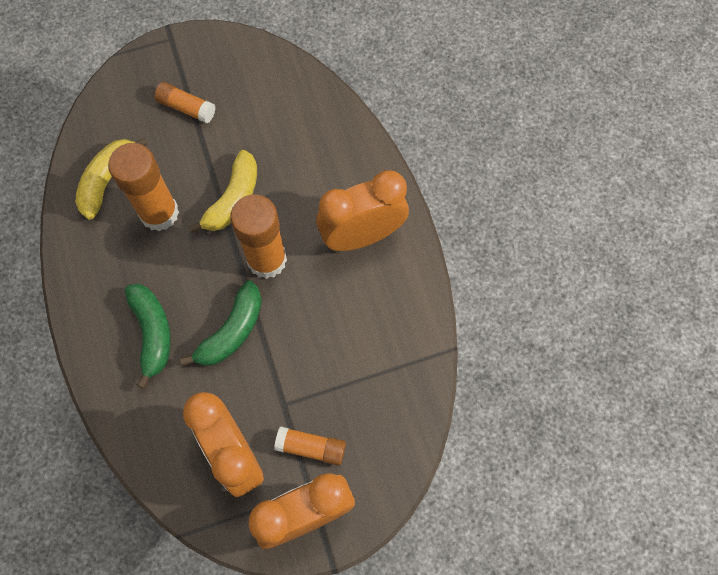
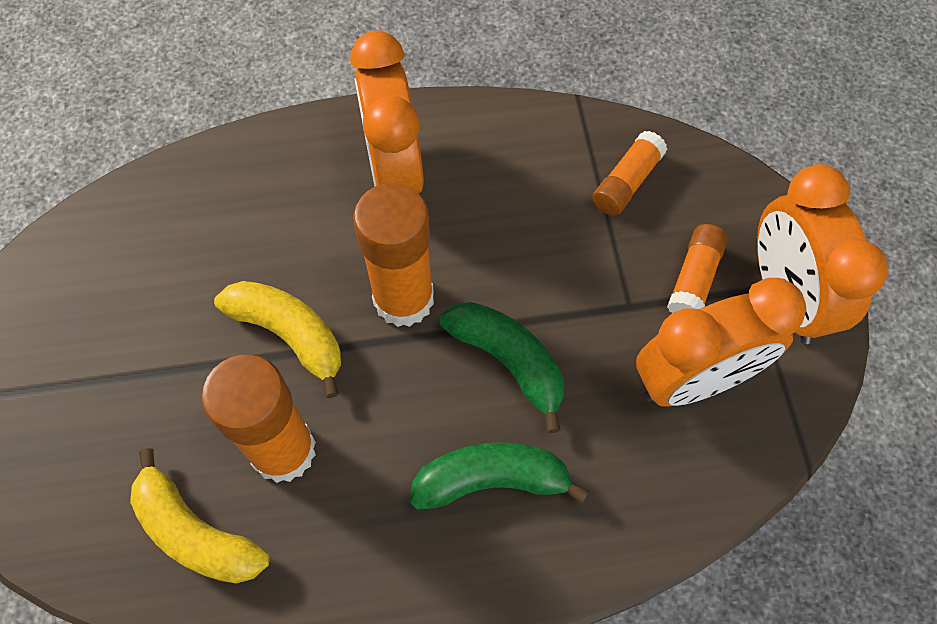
camera: 80 degrees left, 5 degrees down
(186, 108) = (98, 388): orange glue stick -> orange glue stick (626, 182)

